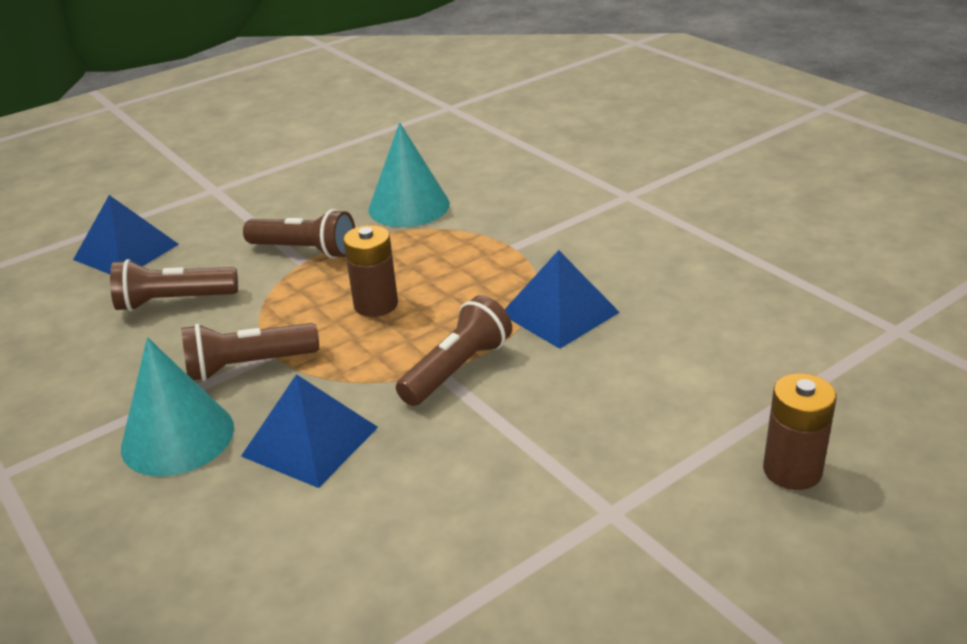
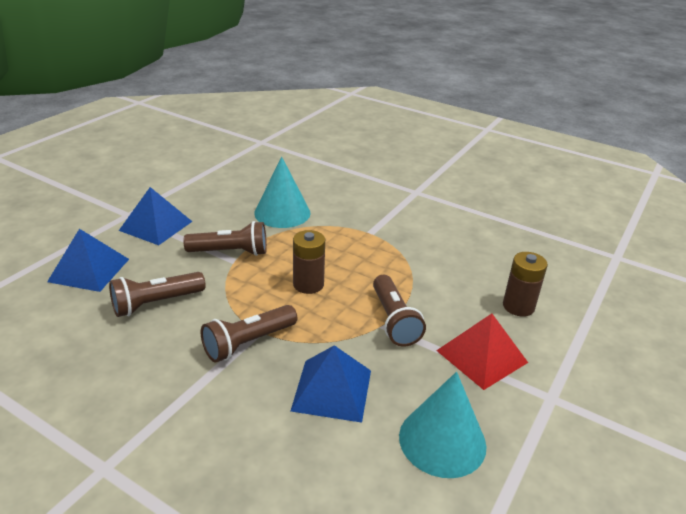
camera: 25 degrees left, 0 degrees up
(178, 437) = (232, 407): turquoise cone -> turquoise cone (442, 440)
(457, 369) = (394, 321): brown flashlight -> brown flashlight turned 150 degrees clockwise
(548, 437) = (481, 356): none -> red pyramid
(559, 313) = (430, 273): blue pyramid -> blue pyramid (156, 226)
(792, 470) = (626, 350): brown battery -> brown battery (518, 306)

